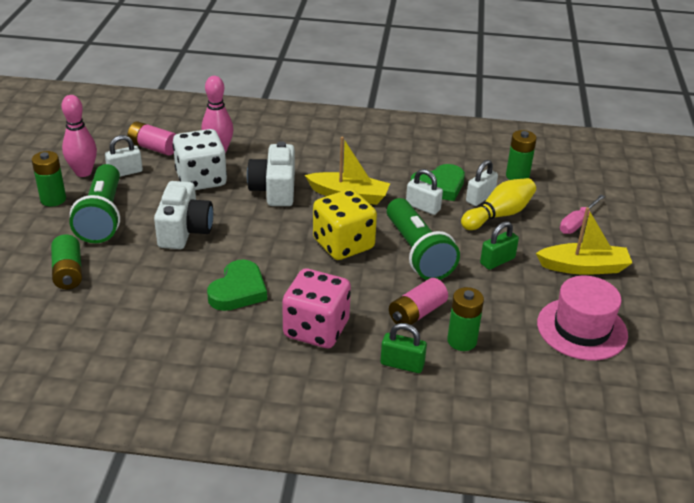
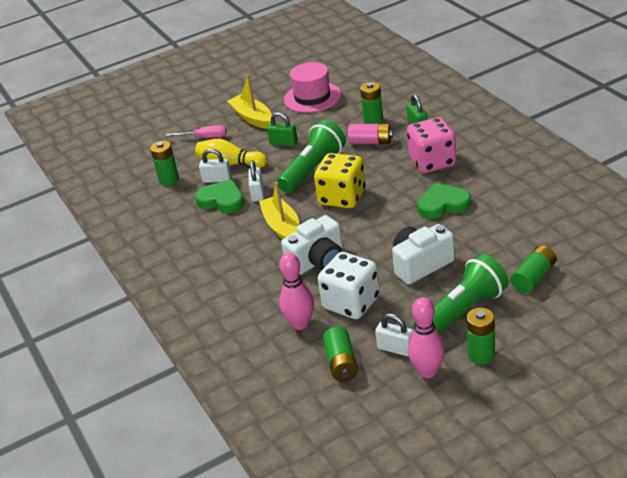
camera: 120 degrees left, 0 degrees up
(153, 148) = (341, 363): pink battery -> green battery

